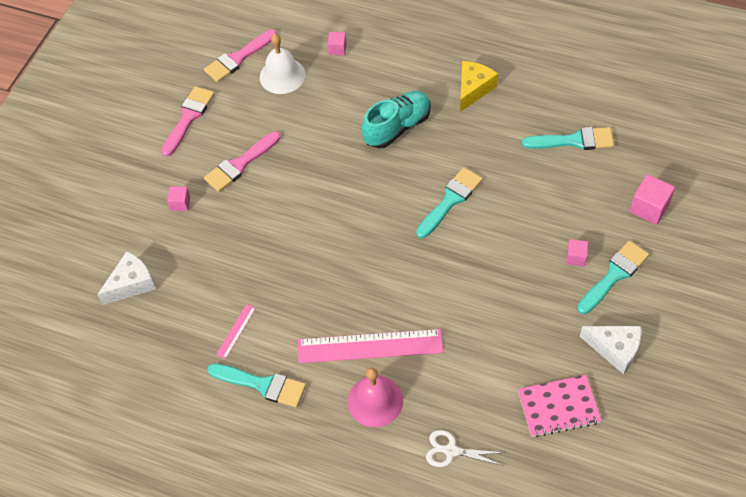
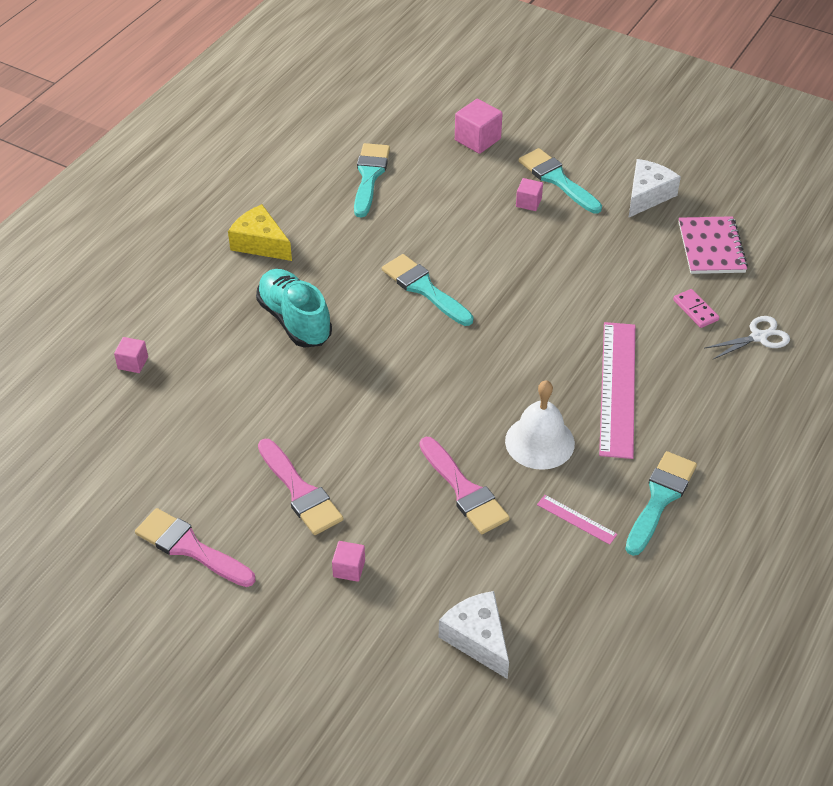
camera: 85 degrees left, 10 degrees down
(238, 58) = (98, 477): pink brush -> pink brush (464, 490)
(282, 75) = (155, 428): white bell -> white bell (539, 442)
(375, 401) = (692, 393): pink bell -> none
(451, 451) = (758, 337): white scissors -> white scissors turned 135 degrees counterclockwise
(473, 398) = (695, 310): none -> pink domino

